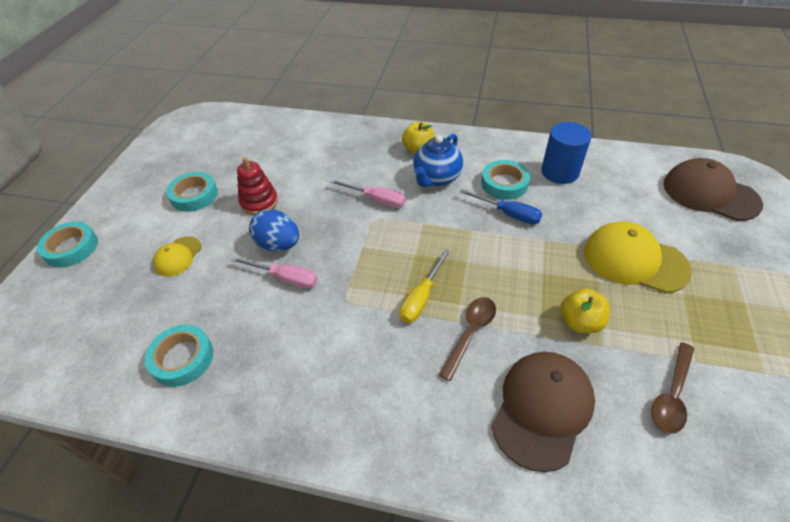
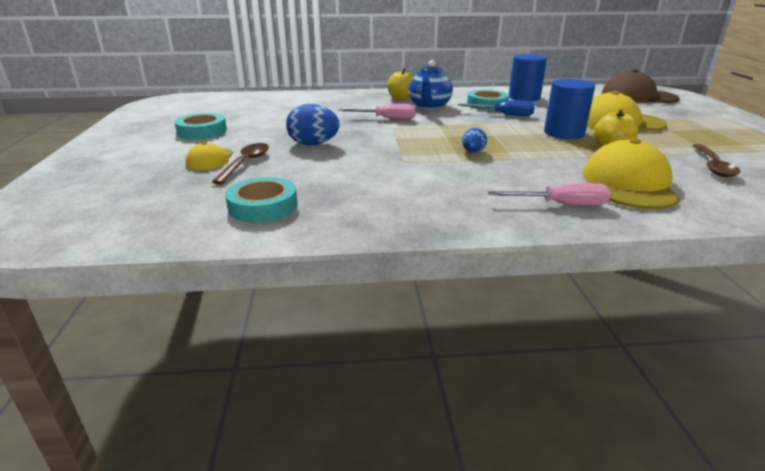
camera: 20 degrees left, 20 degrees down
(71, 248) = (75, 167): turquoise tape -> none
(259, 202) = (274, 128): red stacking toy -> none
(285, 278) = (336, 158): pink screwdriver -> pink screwdriver (561, 205)
(421, 298) = (473, 152): yellow screwdriver -> blue egg
(470, 333) = (532, 162): brown spoon -> brown spoon (245, 163)
(542, 409) = (628, 184): brown cap -> yellow cap
(548, 274) = (564, 133): none -> blue cylinder

